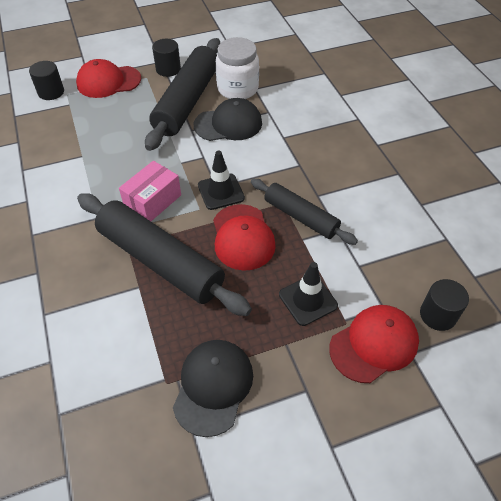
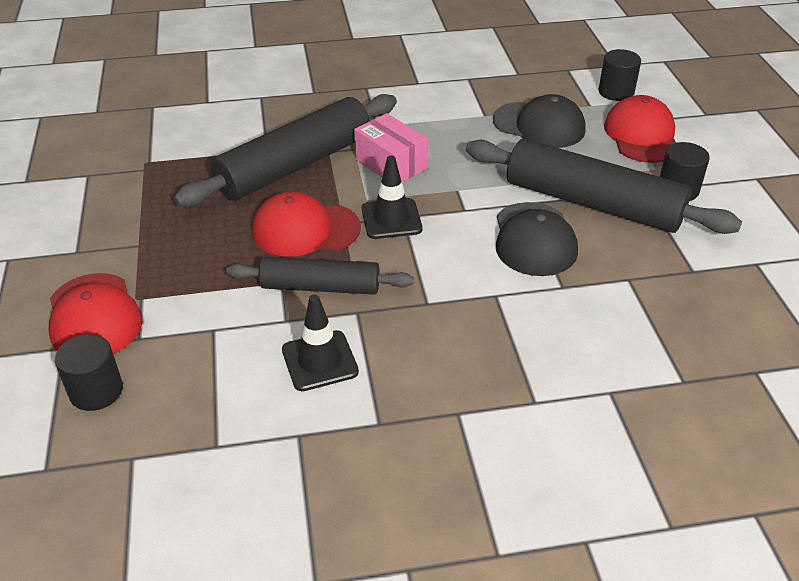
camera: 100 degrees right, 10 degrees down
(213, 386) = (122, 190): black cap -> black cap (539, 125)
(237, 89) = (626, 259): white jar -> none
(300, 217) = (320, 287): black rolling pin -> black rolling pin turned 45 degrees clockwise
(308, 300) = (185, 271): black traffic cone -> black traffic cone (320, 361)

